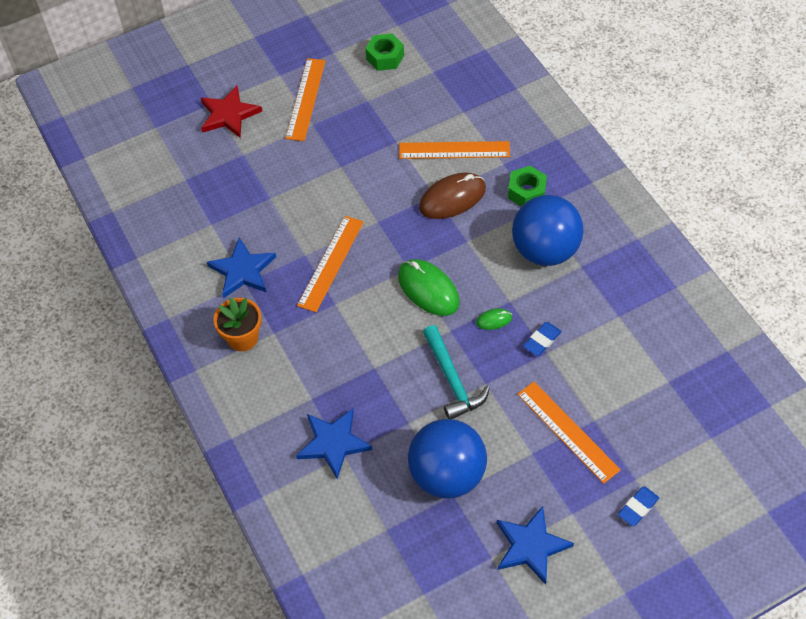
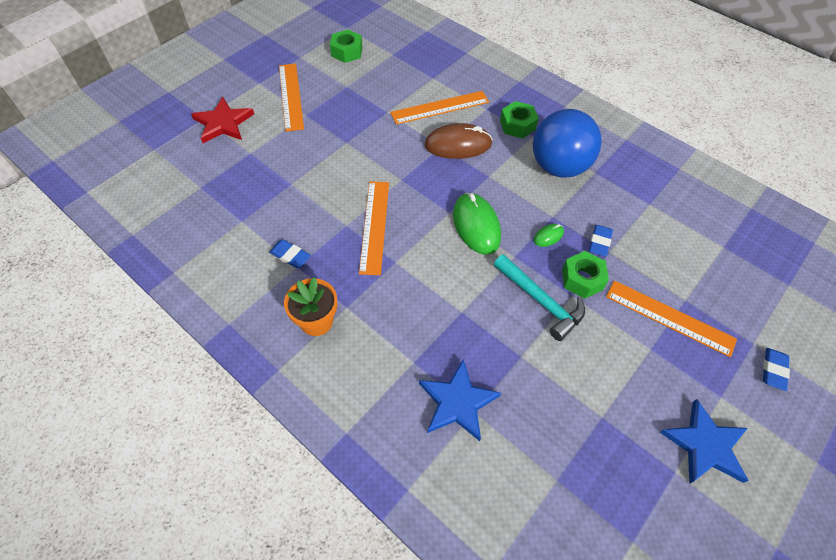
camera: 25 degrees left, 0 degrees up
(242, 271) = (290, 256): blue star -> blue eraser
(428, 289) = (476, 225): green mouse -> green mouse turned 45 degrees clockwise
(447, 475) = (586, 397): blue ball -> none
(452, 198) = (458, 145): brown mouse -> brown mouse turned 45 degrees clockwise
(504, 371) = (582, 279): none -> green nut

